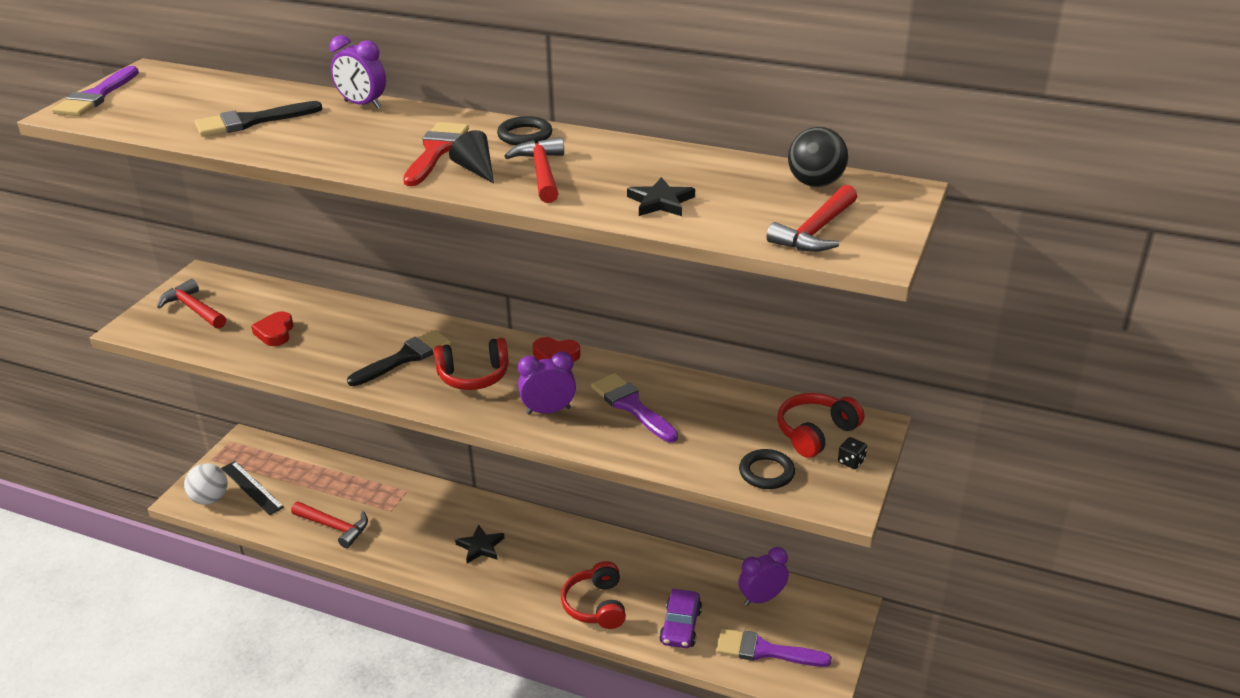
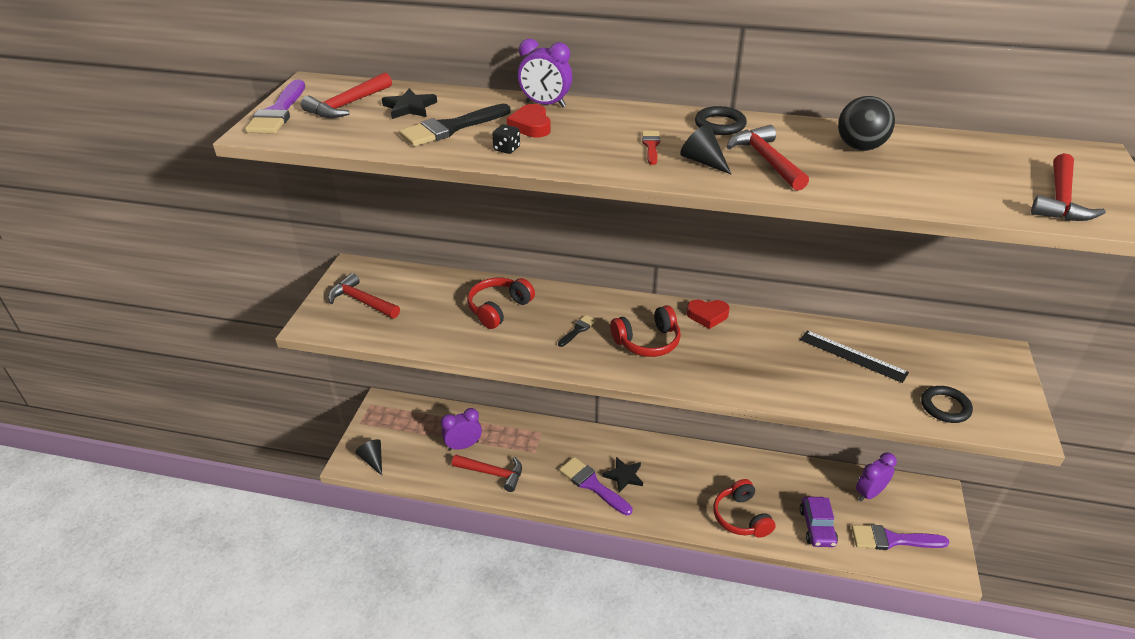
camera: 10 degrees left, 5 degrees up
(167, 93) = (347, 105): none -> red hammer
(210, 499) = (373, 460): white ball -> black cone
(252, 487) = (406, 445): black ruler -> black ruler (853, 356)
(275, 333) = (448, 317): red heart -> red heart (531, 126)
(405, 357) = (578, 330): black brush -> black brush, size x0.52
(436, 151) = (651, 146): red brush -> red brush, size x0.52
(548, 411) = (730, 368): purple clock -> purple clock (463, 445)
(631, 406) = (797, 356): purple brush -> purple brush (592, 485)
(660, 202) = (898, 181): black star -> black star (409, 107)
(815, 183) = (1015, 153): black ball -> black ball (860, 147)
(816, 433) = (962, 365): red headphones -> red headphones (499, 309)
(851, 462) = (1006, 388): black dice -> black dice (506, 149)

